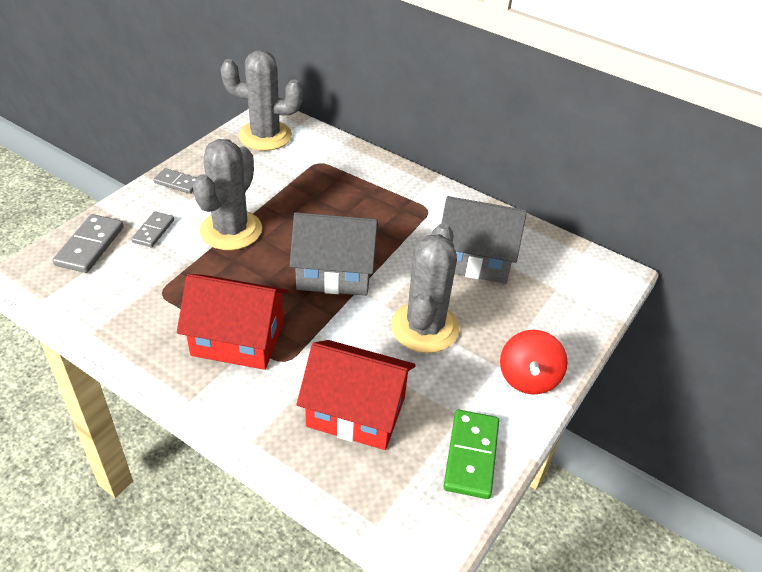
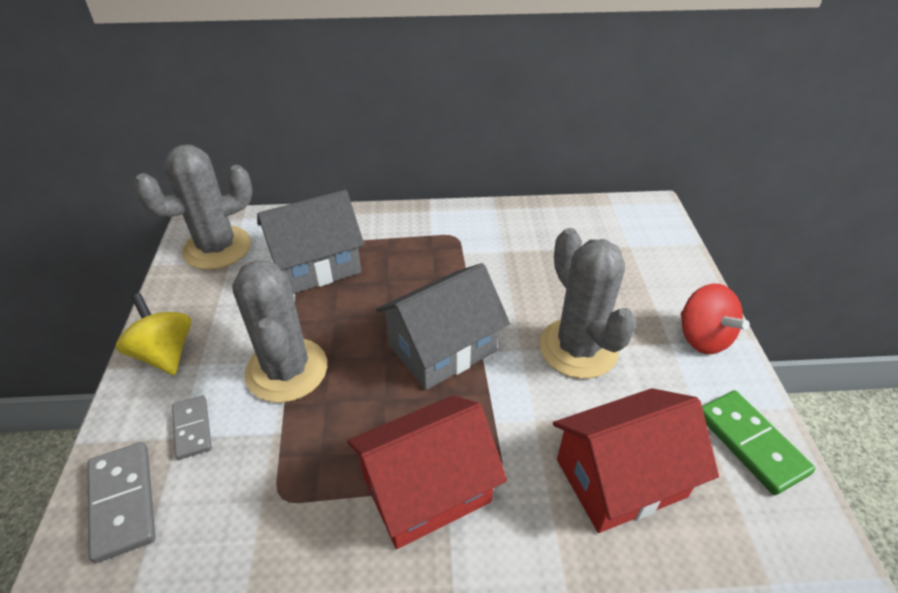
camera: 35 degrees left, 0 degrees up
(177, 183) = (165, 353): grey domino -> yellow spinning top
(475, 259) = (544, 258): grey house -> grey house (316, 265)

